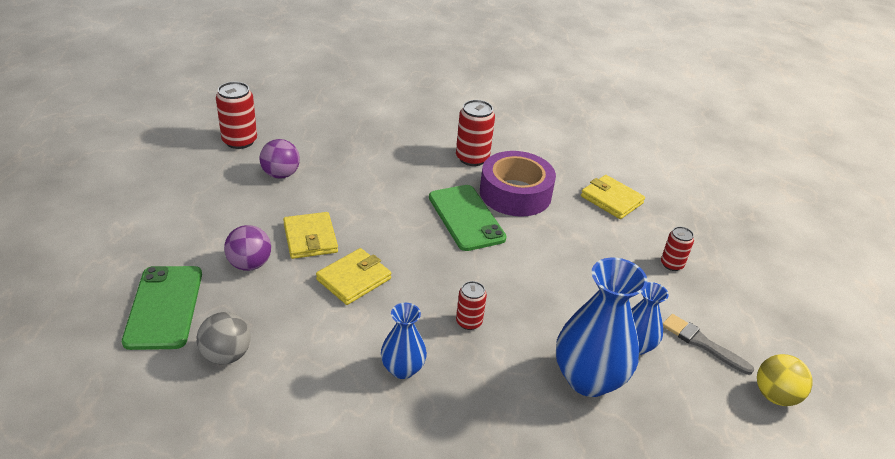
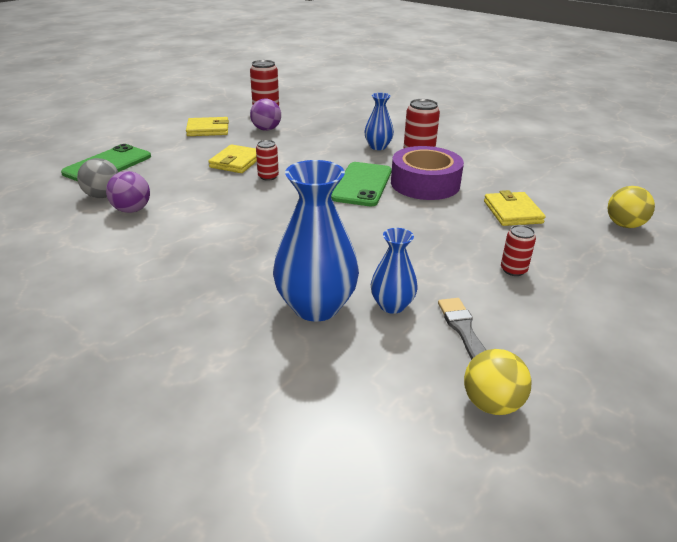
camera: 40 degrees right, 5 degrees down
(250, 264) = (181, 162): purple ball -> purple ball (132, 210)
(354, 279) = (231, 189): yellow wallet -> yellow wallet (208, 129)
(402, 369) = (189, 243): blue vase -> blue vase (378, 147)
(469, 322) = (274, 237): red can -> red can (268, 176)
(691, 180) = (624, 225): none -> yellow ball

